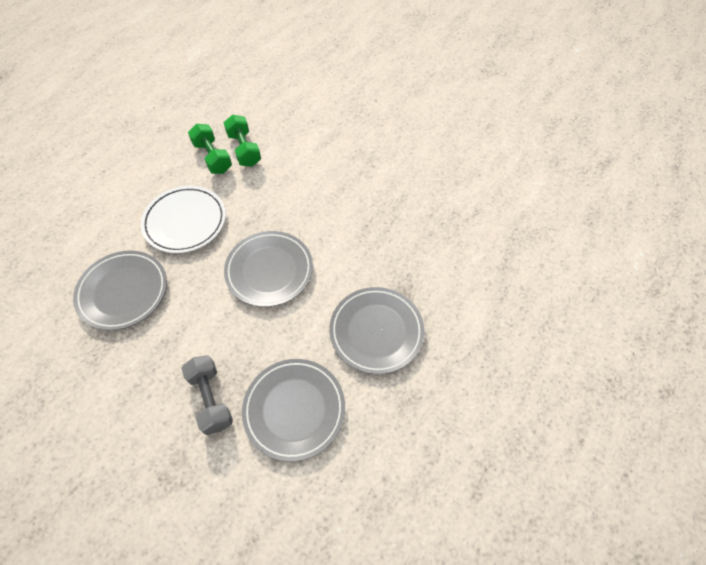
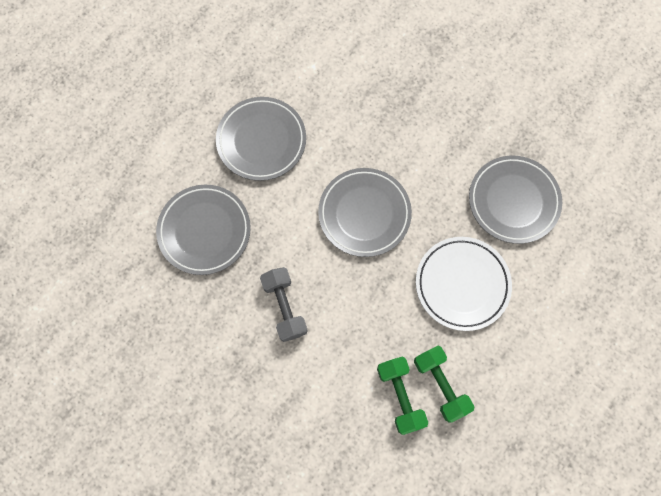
camera: 175 degrees left, 15 degrees up
(211, 399) = (413, 92): grey dumbbell -> grey dumbbell (284, 307)
(294, 409) = (341, 79): grey plate -> grey plate (204, 231)

